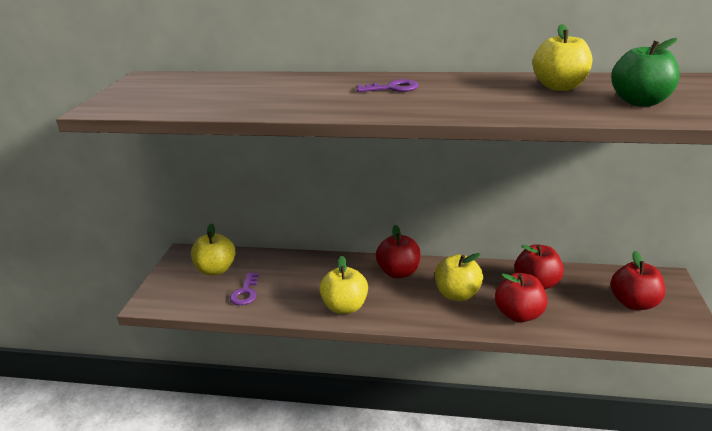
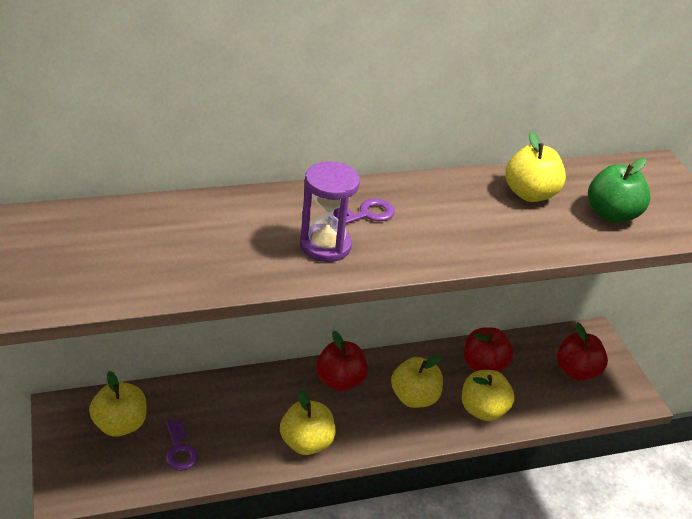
camera: 30 degrees left, 10 degrees up
(340, 100) = (325, 246): none -> purple hourglass
(519, 314) = (482, 410): red apple -> yellow apple

